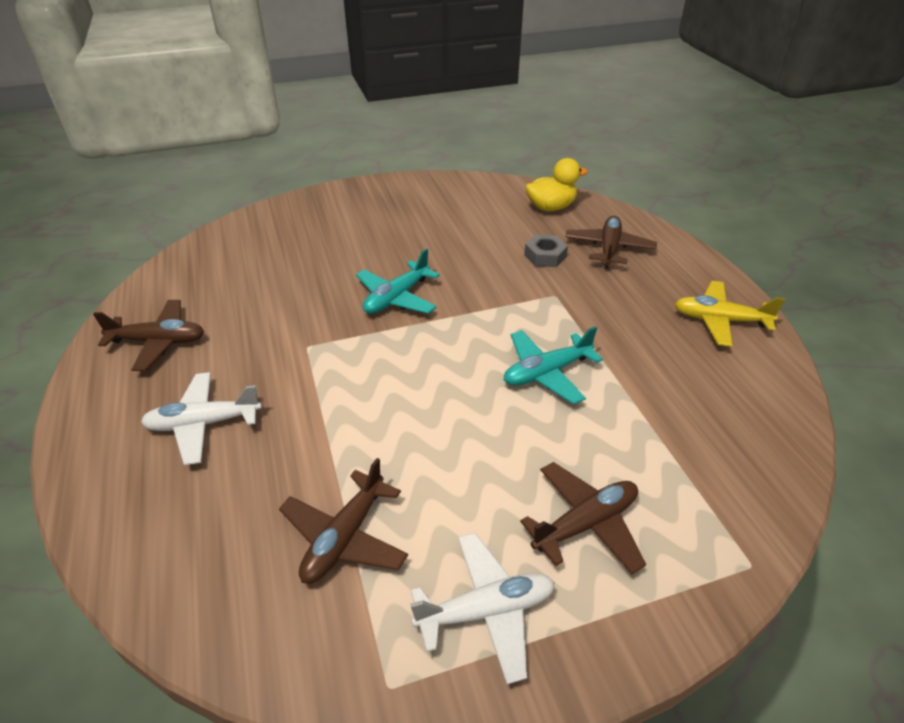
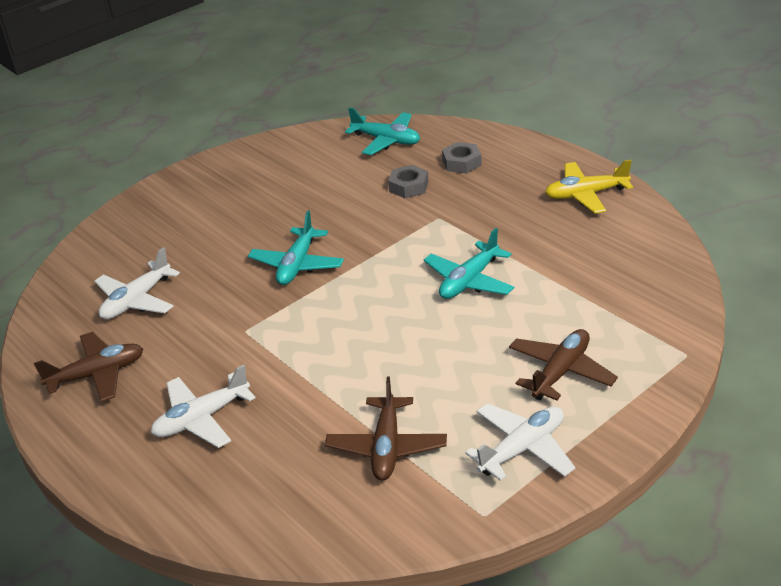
camera: 20 degrees left, 5 degrees down
(243, 284) = (137, 300): none -> white plane
(551, 207) = (386, 140): yellow duck -> turquoise plane
(609, 248) = (461, 163): brown plane -> grey nut

